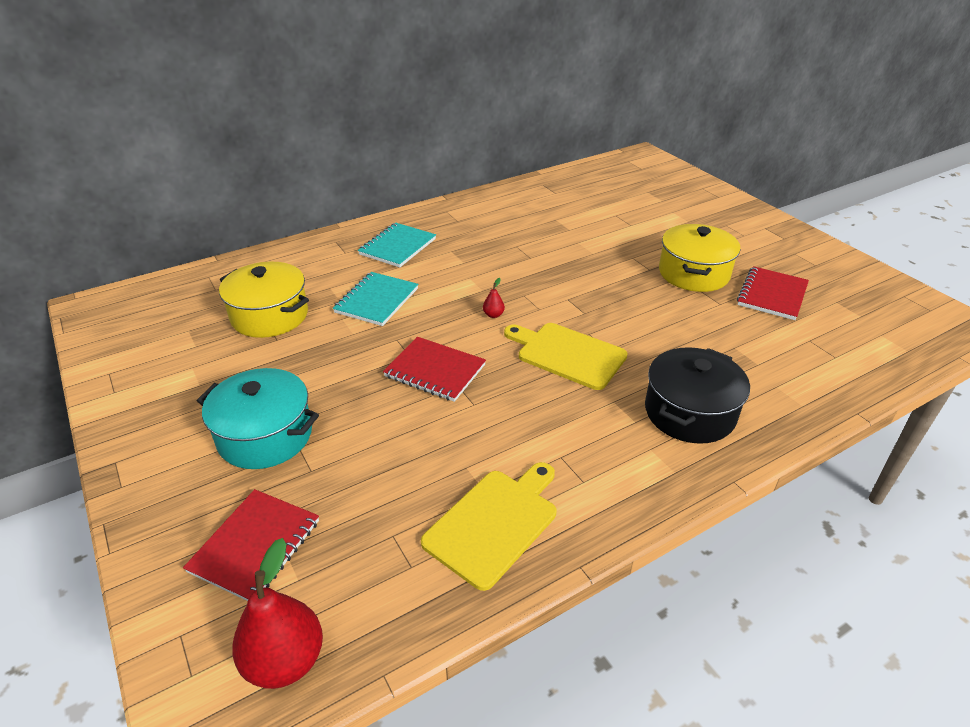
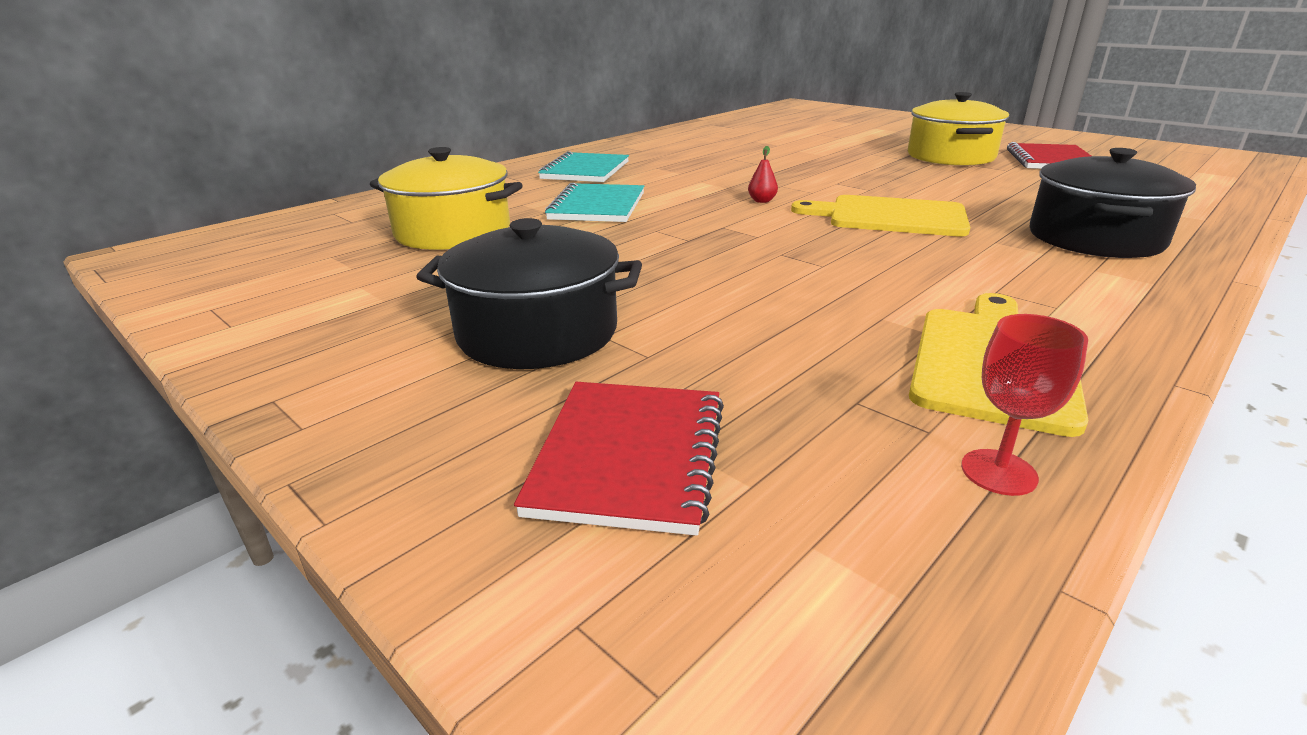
camera: 15 degrees left, 10 degrees down
(265, 436) = (537, 332): turquoise pot -> black pot
(285, 660) = (845, 613): red pear -> none
(419, 603) = (998, 472): none -> red goblet
(435, 371) = (737, 247): red notebook -> none

